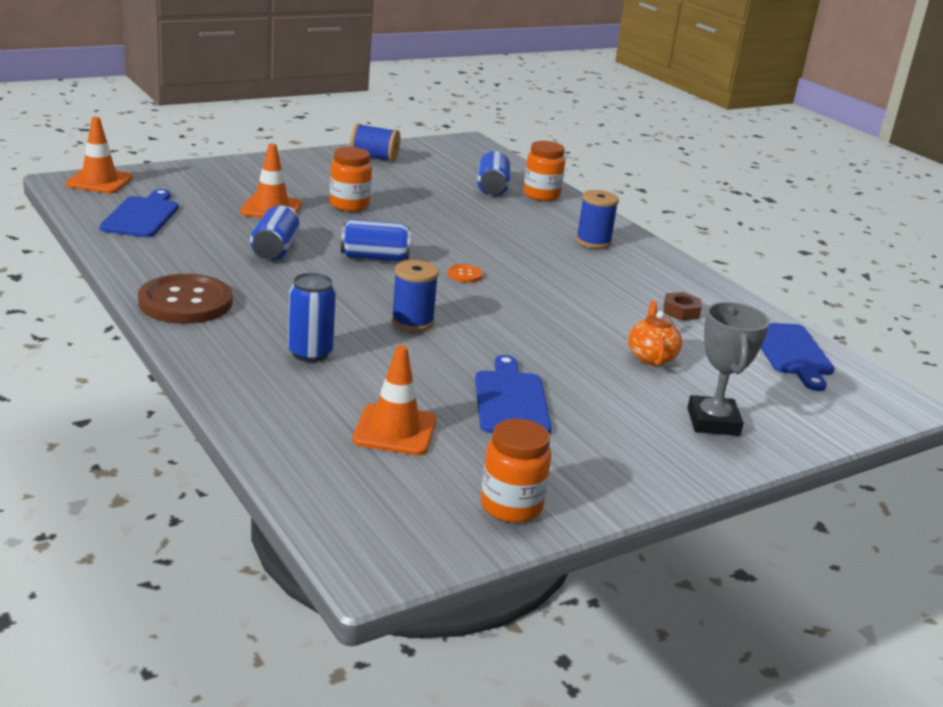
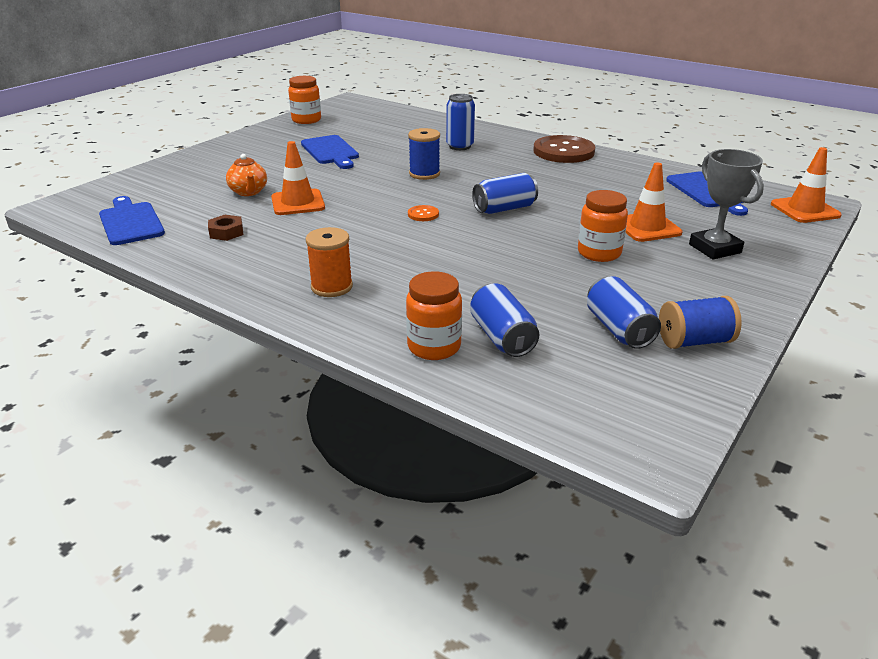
camera: 160 degrees right, 5 degrees up
(275, 249) = (578, 194): blue can -> blue can (619, 329)
(395, 430) = (379, 130): orange traffic cone -> orange traffic cone (298, 203)
(593, 241) = (331, 287): blue spool -> orange spool
(713, 422) = (204, 167): grey trophy -> grey trophy (714, 248)

